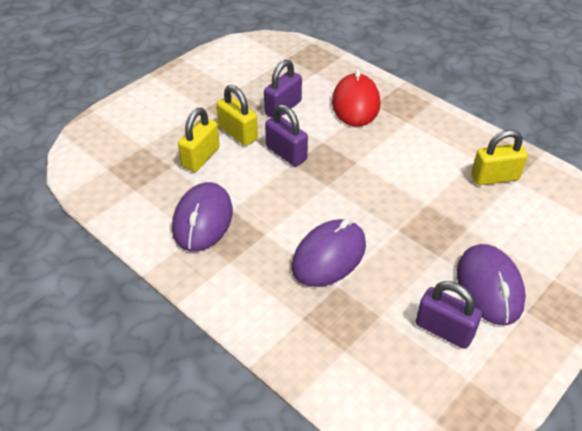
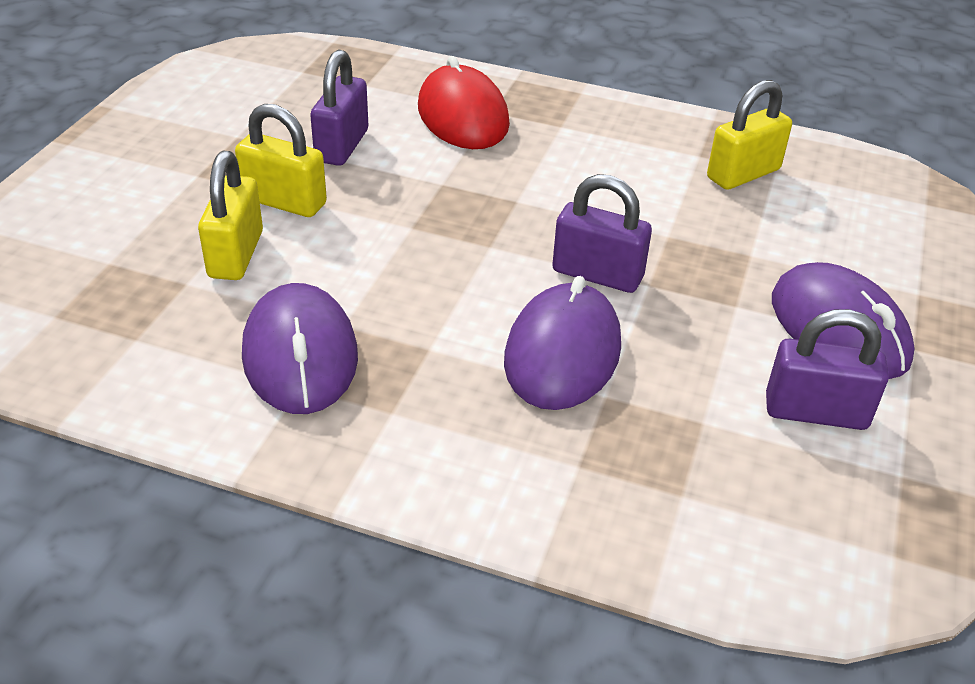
camera: 25 degrees left, 5 degrees down
(286, 153) = (390, 214): purple padlock -> purple padlock (597, 274)

